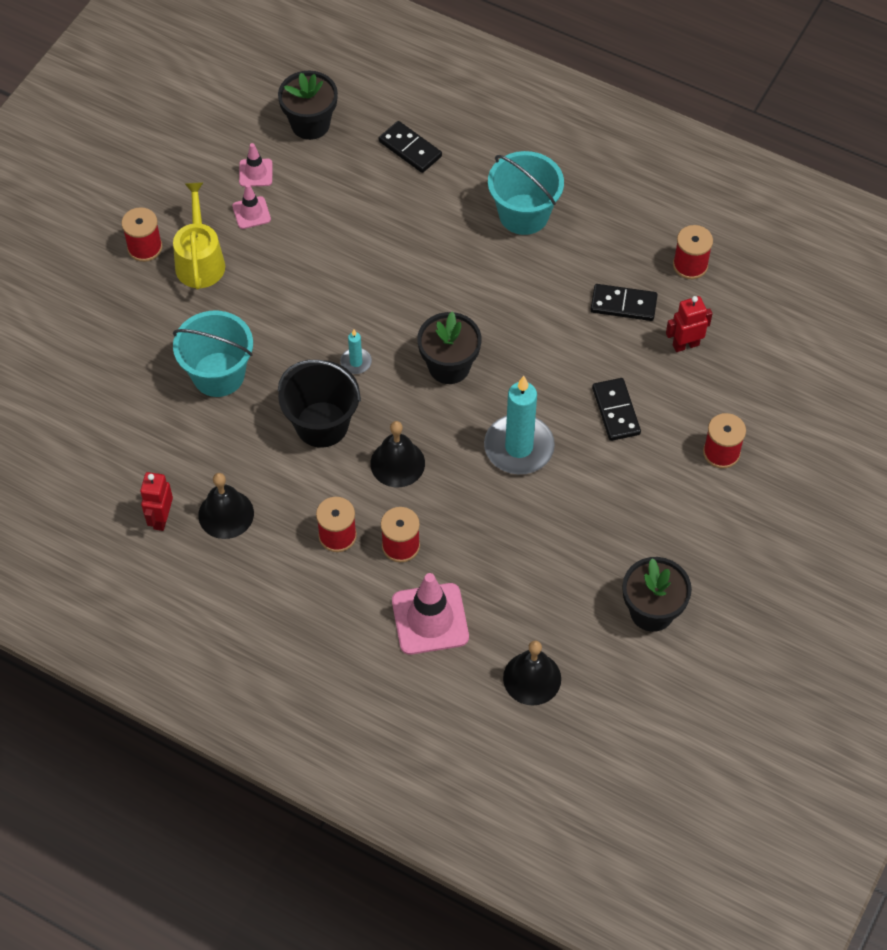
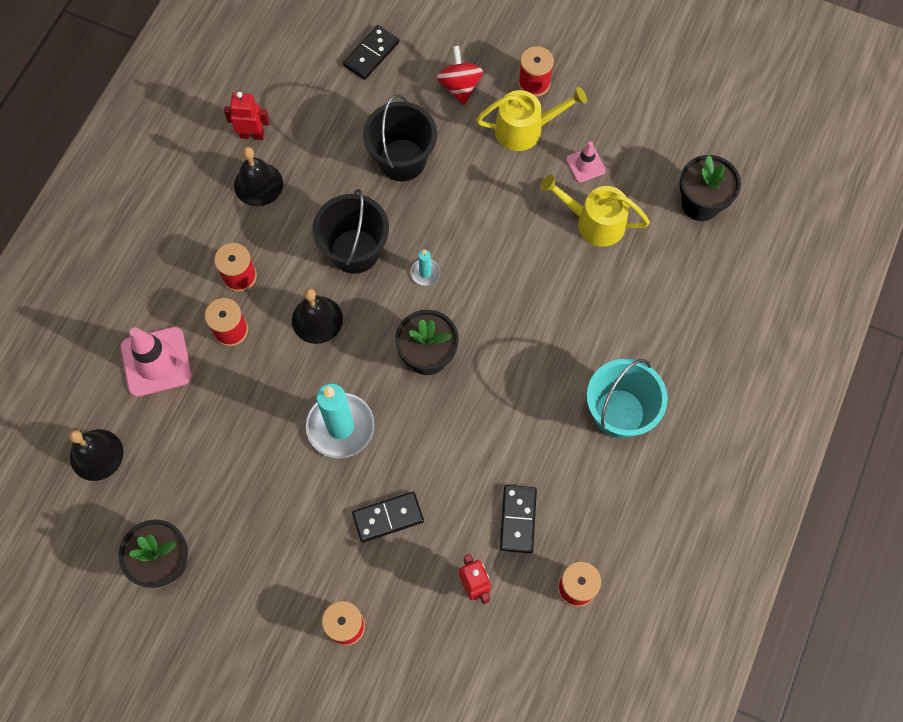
camera: 85 degrees right, 10 degrees up
(135, 315) = (459, 86): none -> red spinning top
(218, 374) = (402, 160): turquoise bucket -> black bucket
(255, 173) = (633, 163): pink traffic cone -> none
(318, 212) = (594, 222): none -> yellow watering can
(410, 149) = (685, 298): black domino -> black domino (371, 54)

